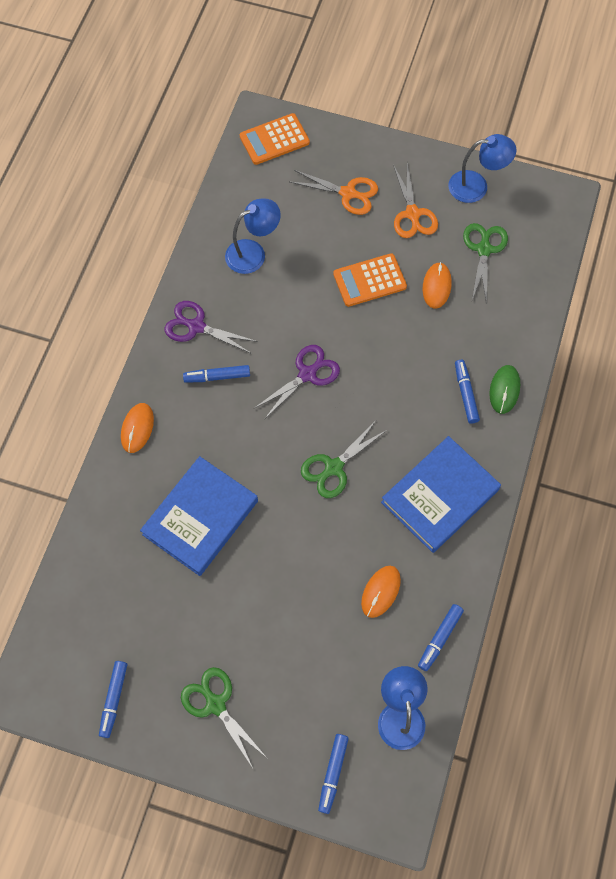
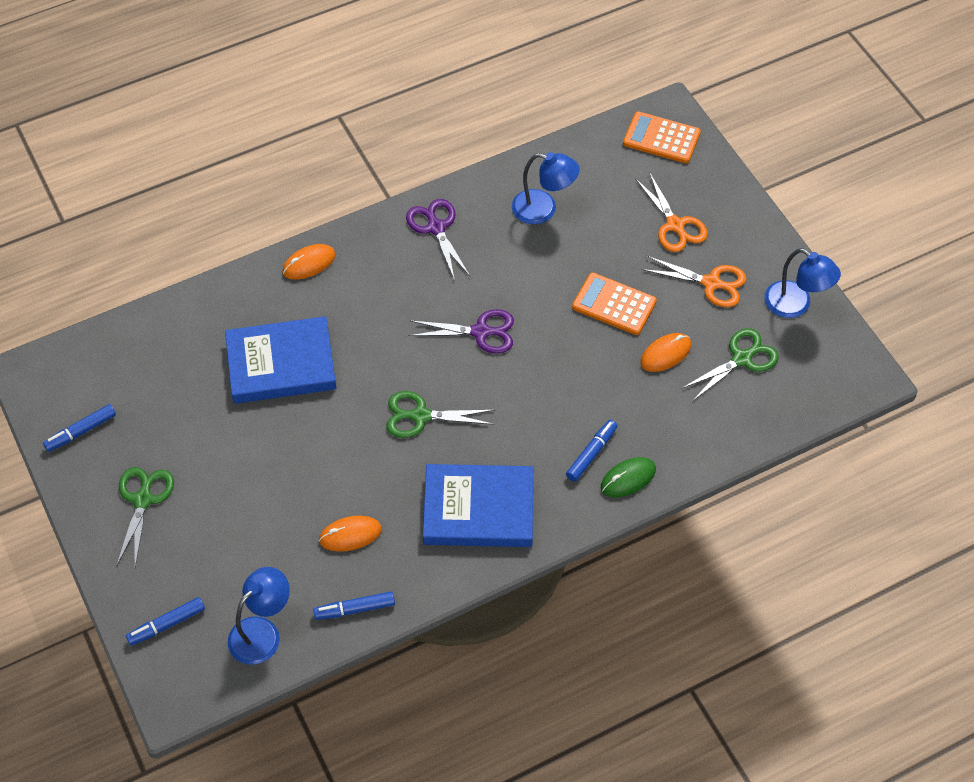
camera: 45 degrees right, 10 degrees down
(217, 377) = (410, 276): blue marker -> none
(412, 214) = (711, 283): orange scissors -> orange scissors turned 105 degrees counterclockwise

